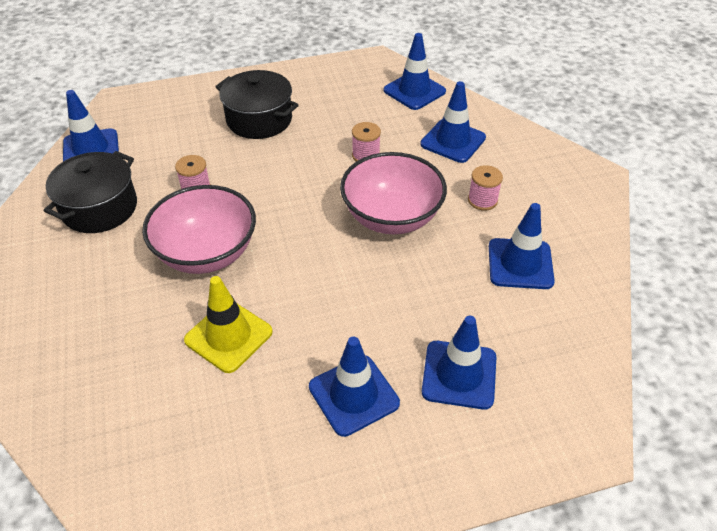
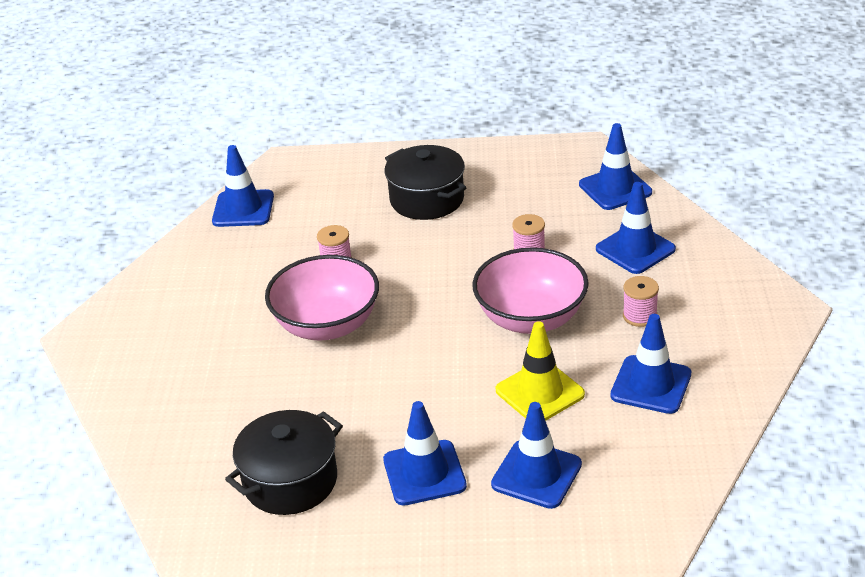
camera: 20 degrees right, 10 degrees down
(99, 208) = (236, 267): black pot -> black pot (290, 481)
(228, 336) = (323, 402): yellow traffic cone -> yellow traffic cone (539, 392)

